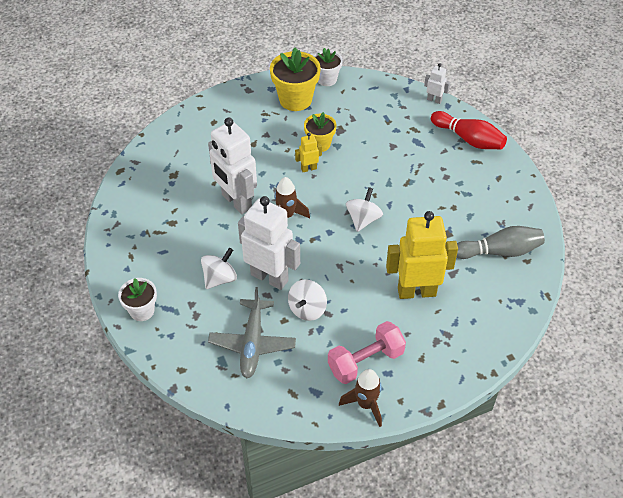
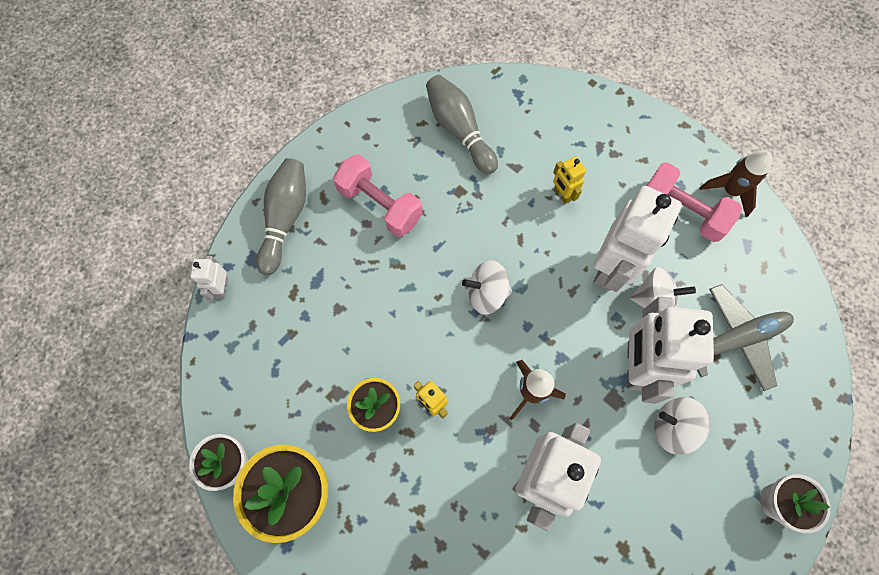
camera: 115 degrees left, 20 degrees up
(344, 295) = (611, 268): none -> white robot
(416, 291) = (562, 194): yellow robot -> yellow robot, size x0.45
(457, 187) = (380, 205): none -> pink dumbbell
(468, 139) = (285, 219): red bowling pin -> grey bowling pin

